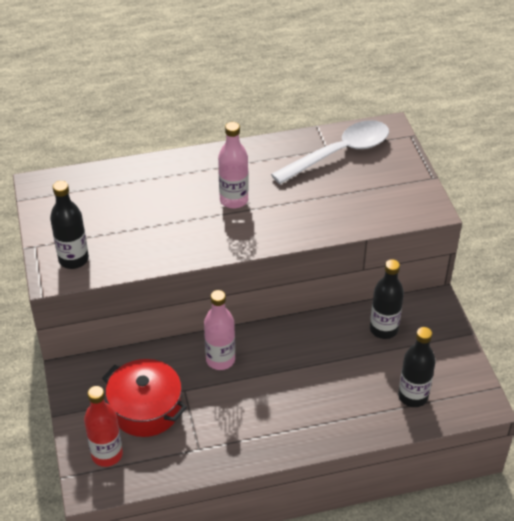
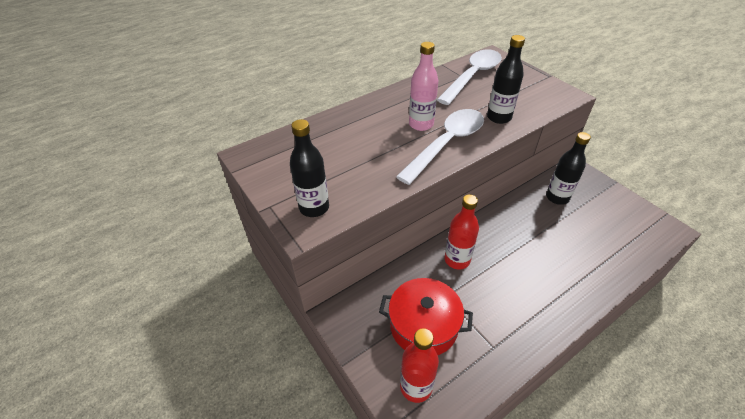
camera: 20 degrees left, 0 degrees up
(220, 360) = (457, 260): pink bottle -> red bottle
(244, 231) = (446, 144): none -> white spoon
(413, 396) = (618, 240): black bottle -> black bottle (499, 117)

